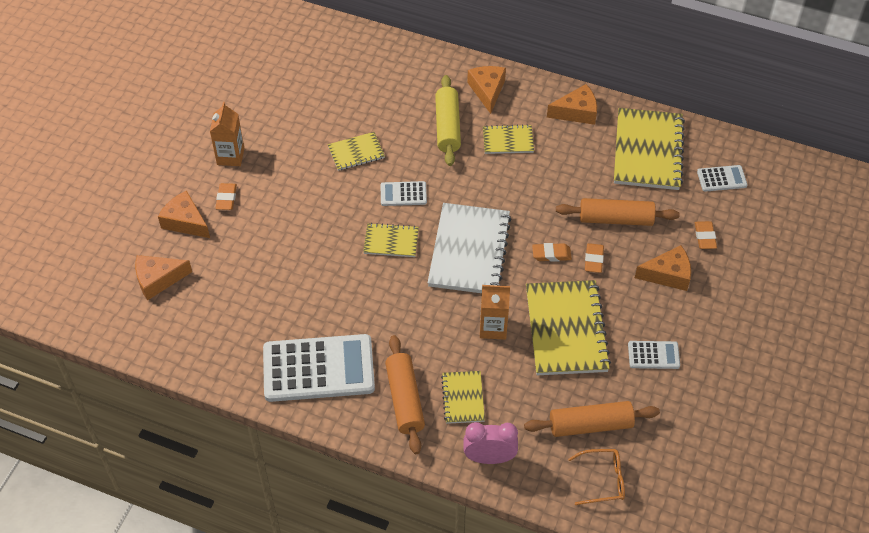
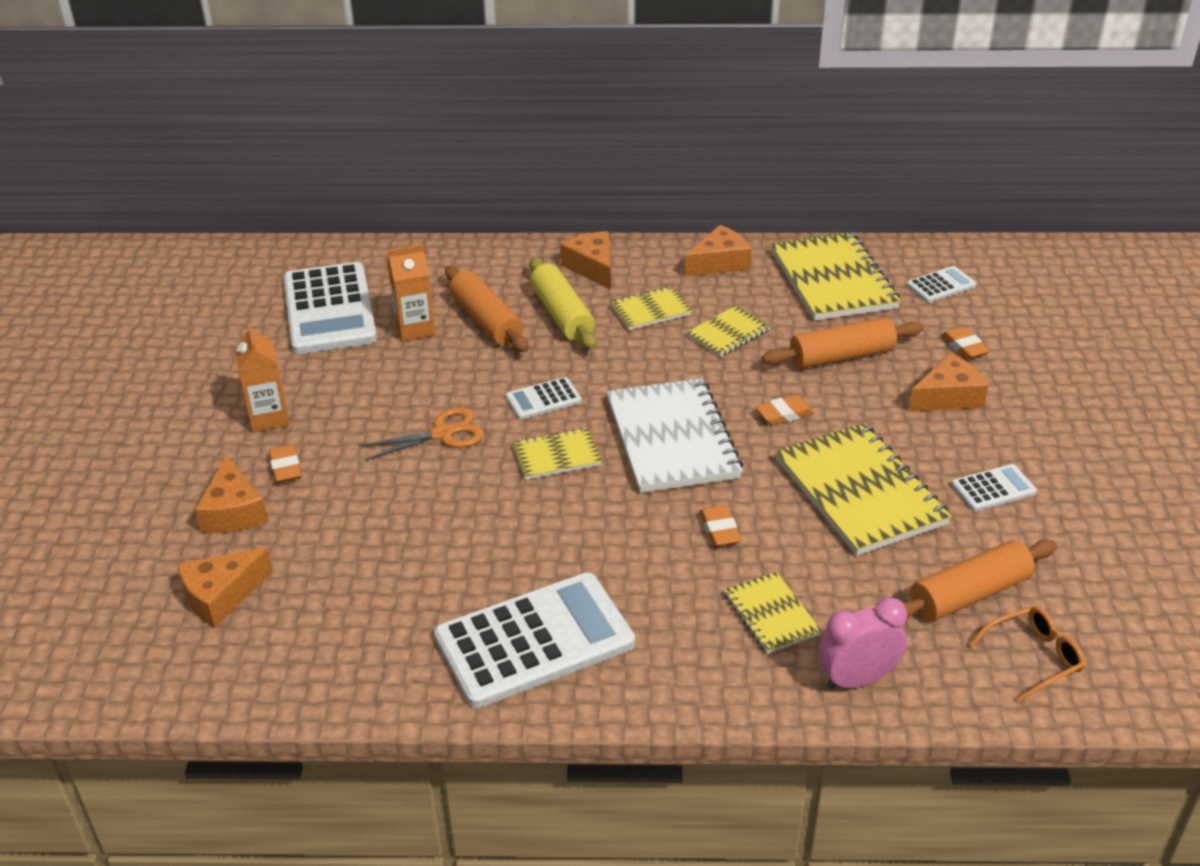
camera: 20 degrees left, 15 degrees down
(185, 222) = (234, 511): orange cheese -> orange cheese turned 120 degrees counterclockwise
(300, 77) = (330, 309): none -> white calculator
(329, 202) = (443, 434): none -> orange scissors
(356, 152) = (451, 370): yellow notebook -> yellow notebook (728, 333)
(405, 399) = (687, 642): orange rolling pin -> orange rolling pin (486, 320)
(493, 328) = (760, 517): orange carton -> orange carton (415, 329)
(594, 260) = (843, 406): orange eraser -> orange eraser (720, 530)

